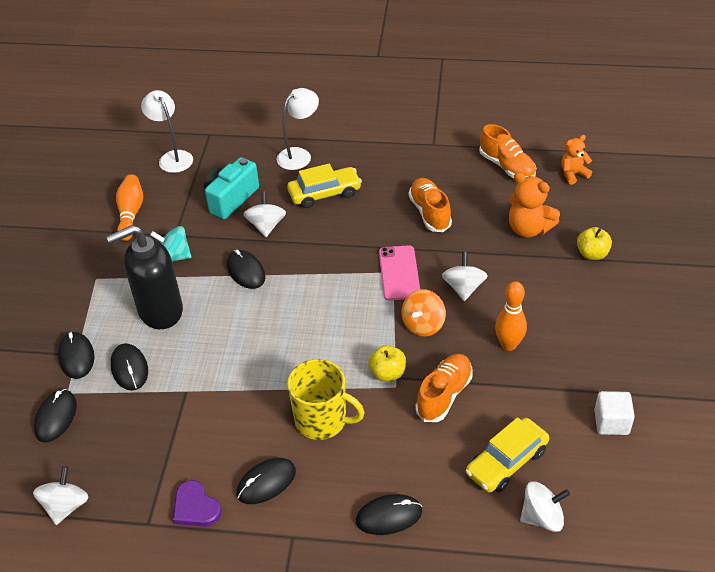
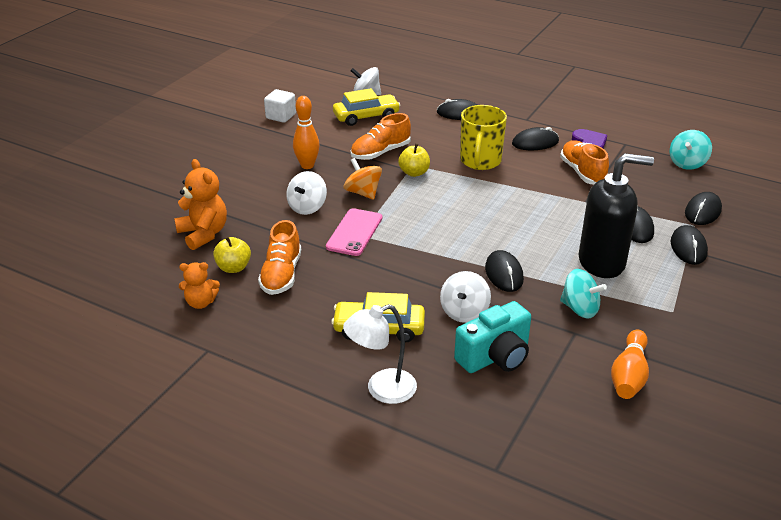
camera: 160 degrees left, 10 degrees down
(66, 506) = (687, 163): white spinning top -> turquoise spinning top
(172, 157) = (560, 445): white lamp -> none
(322, 420) = (480, 161): yellow mug -> yellow mug turned 120 degrees counterclockwise
(423, 325) = (363, 193): orange spinning top -> orange spinning top turned 90 degrees counterclockwise
(507, 167) = (156, 296): orange shoe -> orange shoe (582, 172)
(573, 174) = (102, 268): orange teddy bear -> orange teddy bear (201, 303)
(592, 254) = (174, 201): yellow apple -> yellow apple (233, 268)

